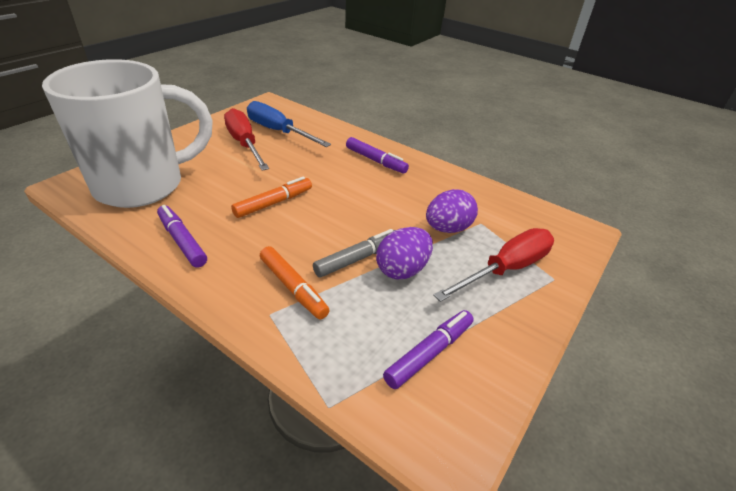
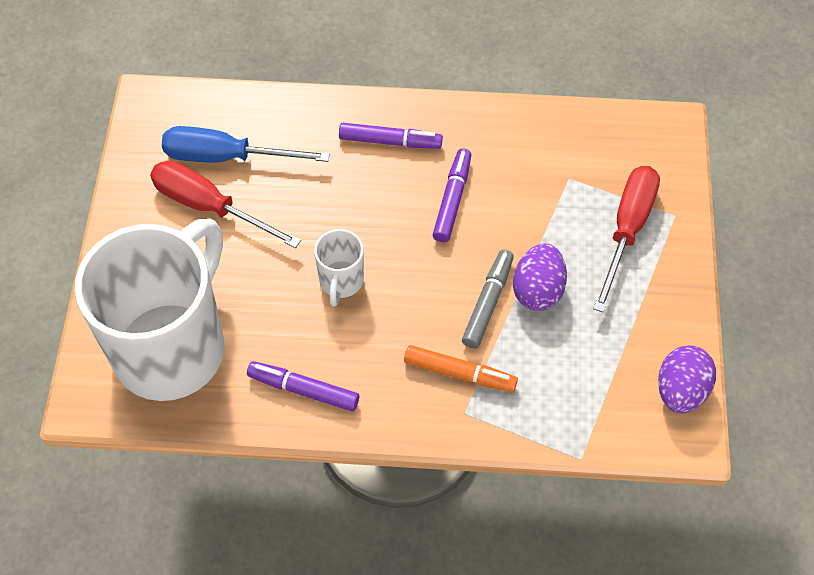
camera: 30 degrees left, 20 degrees up
(274, 203) = (341, 282): orange marker -> white mug
(429, 353) = (620, 365): purple marker -> purple marker (452, 200)
(447, 228) = (542, 207): purple egg -> purple egg (680, 390)

